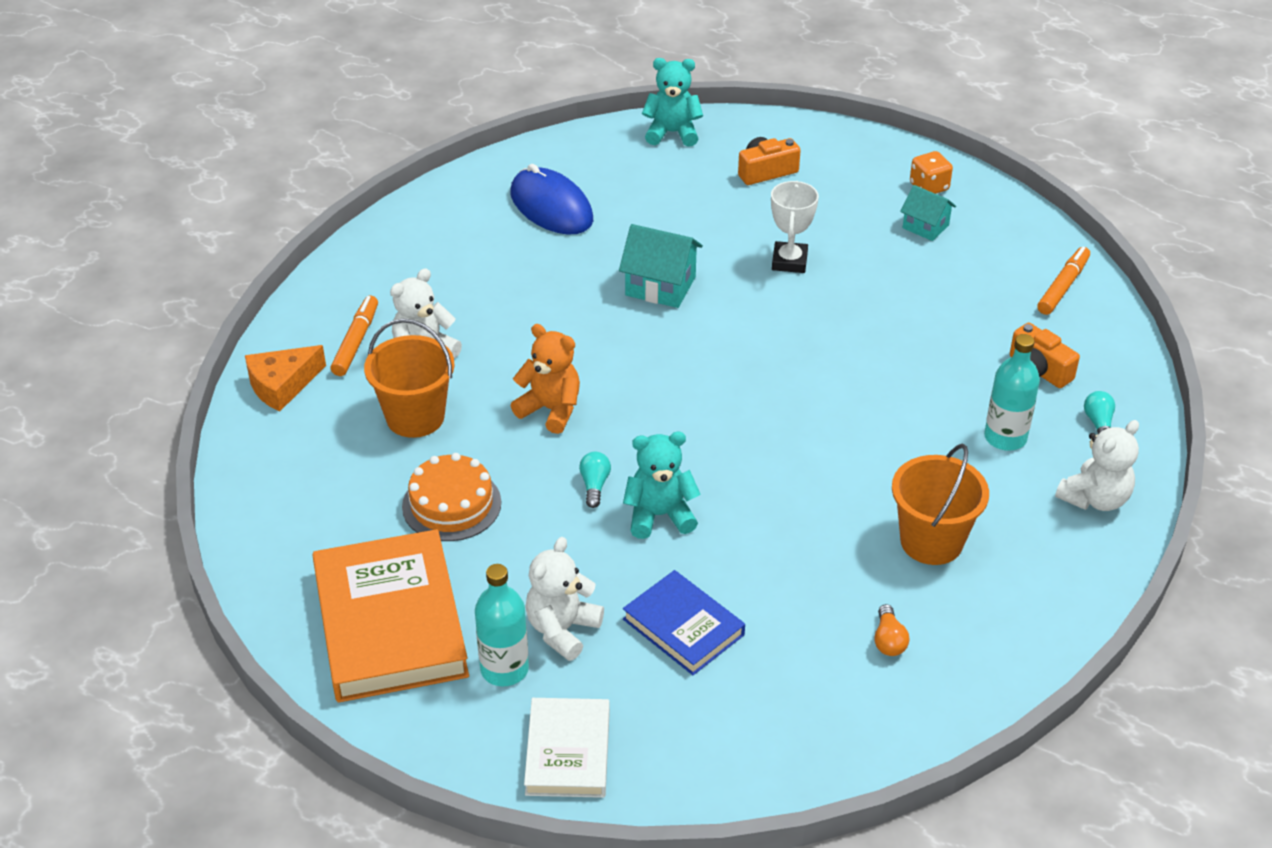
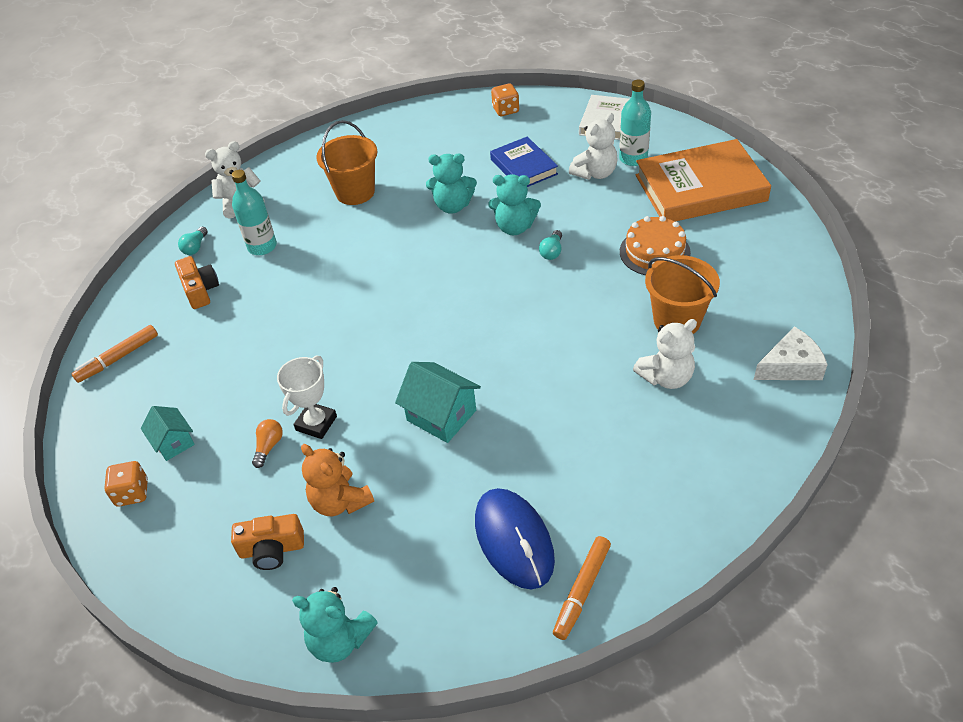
camera: 160 degrees left, 5 degrees up
(282, 385) = (790, 366): orange cheese -> white cheese
(356, 341) = (726, 400): orange marker -> orange marker (582, 591)
(390, 623) = (700, 188): orange book -> orange book turned 75 degrees clockwise
(550, 410) = (569, 311): orange teddy bear -> orange teddy bear (340, 501)
(762, 755) = (505, 110): none -> orange dice
(766, 538) = (453, 206): none -> turquoise teddy bear
(888, 640) = (413, 148): orange light bulb -> orange light bulb (269, 446)

